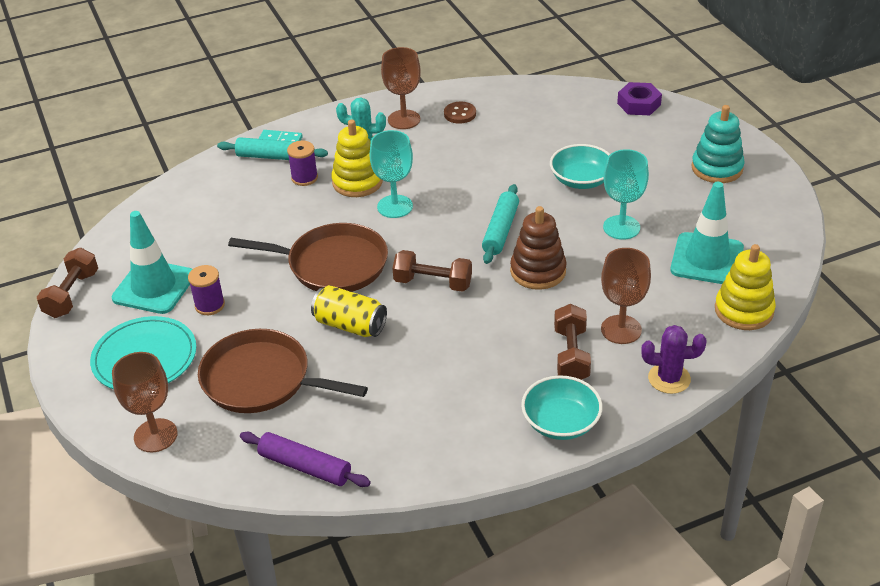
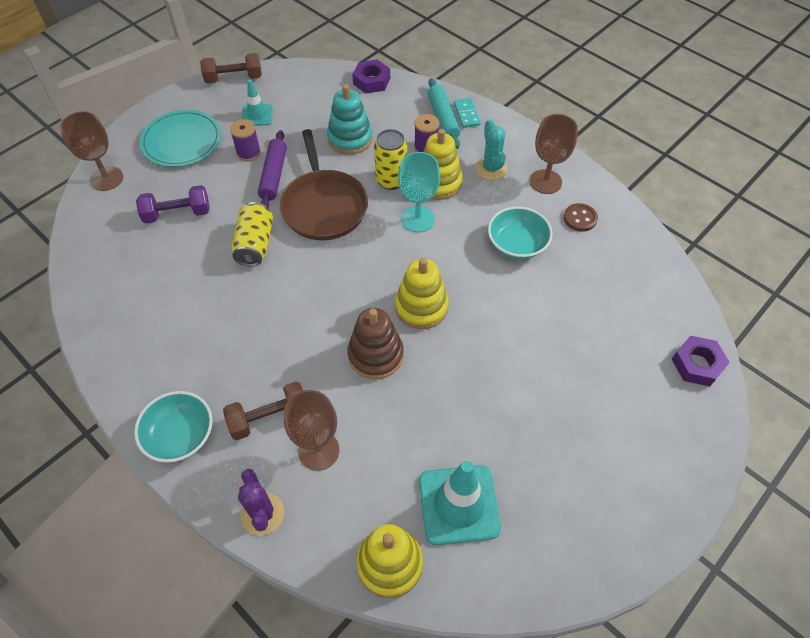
camera: 65 degrees right, 15 degrees up
(154, 287) = (257, 115): turquoise traffic cone -> turquoise traffic cone, size x0.57
(175, 190) = (371, 81): none -> purple nut
(262, 380) = (177, 214): brown pan -> purple dumbbell
(305, 466) = (93, 274): purple rolling pin -> purple rolling pin (274, 175)
(331, 211) = (391, 180): none -> yellow can
(433, 283) = (328, 281): brown dumbbell -> none
(500, 230) = (421, 307): turquoise rolling pin -> yellow stacking toy
(581, 180) = (532, 349): turquoise bowl -> turquoise bowl (517, 244)
(621, 227) = (473, 407): turquoise goblet -> none
(717, 168) = (625, 475): turquoise stacking toy -> turquoise stacking toy (350, 139)

